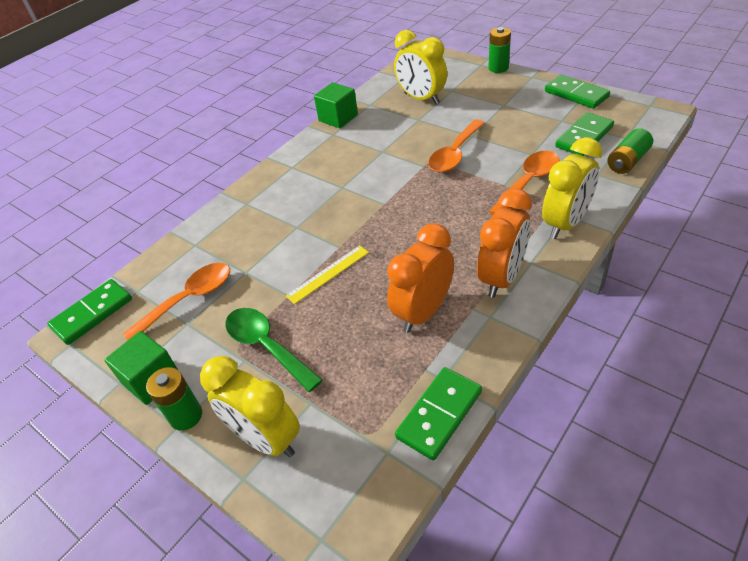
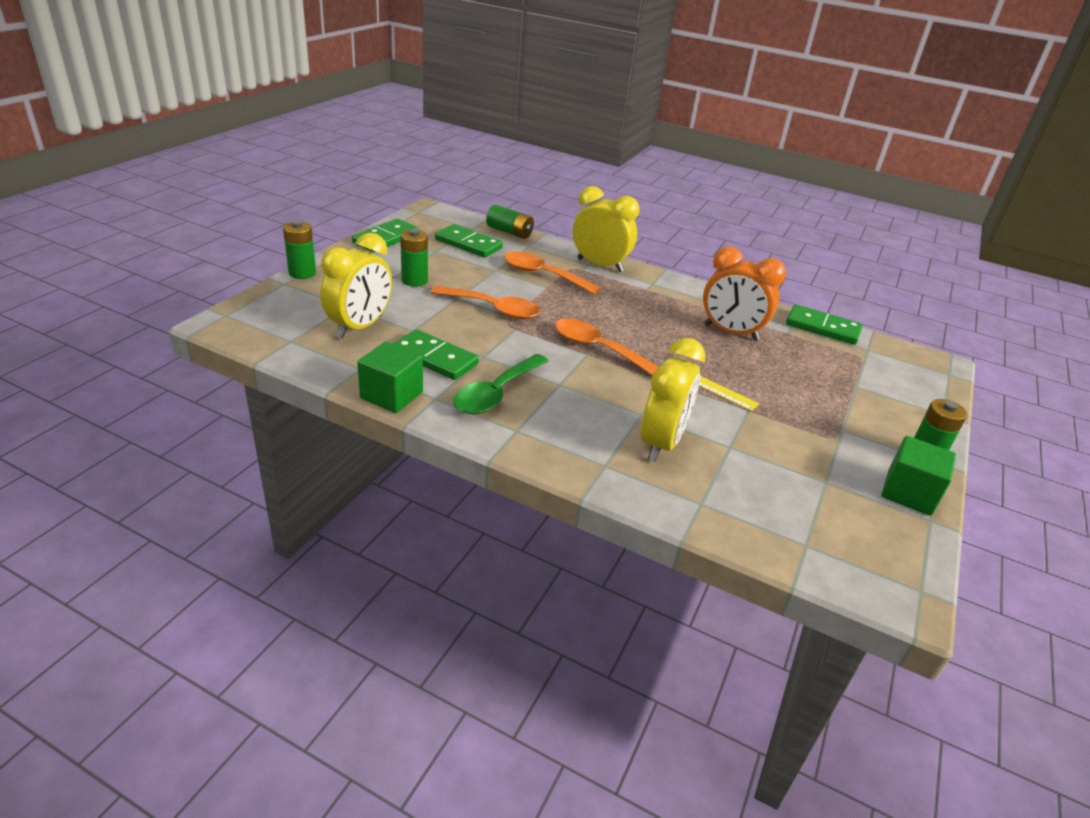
camera: 110 degrees left, 10 degrees down
(92, 313) = (866, 583): green domino -> green domino (434, 358)
(189, 299) = (793, 487): orange spoon -> orange spoon (598, 349)
(266, 438) = (904, 406): yellow clock -> yellow clock (661, 443)
(267, 346) = (818, 416): green spoon -> green spoon (496, 393)
(498, 114) = (414, 280): none -> green battery
(501, 277) = (675, 296): orange clock -> none

